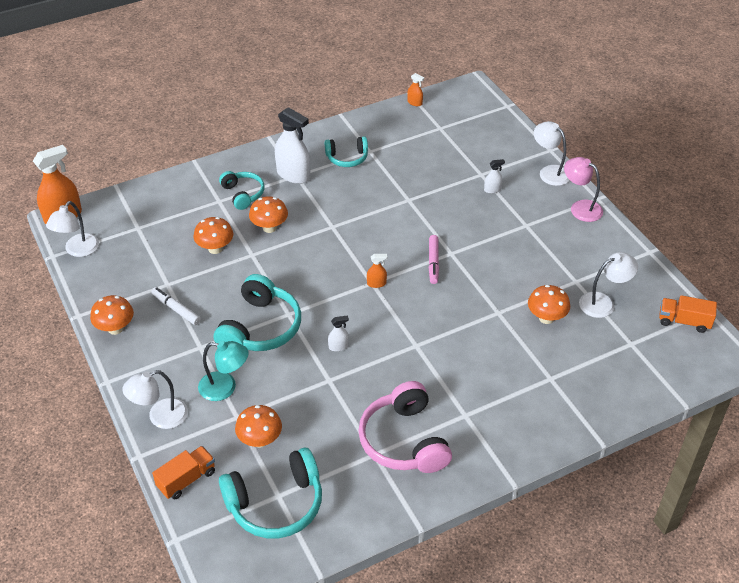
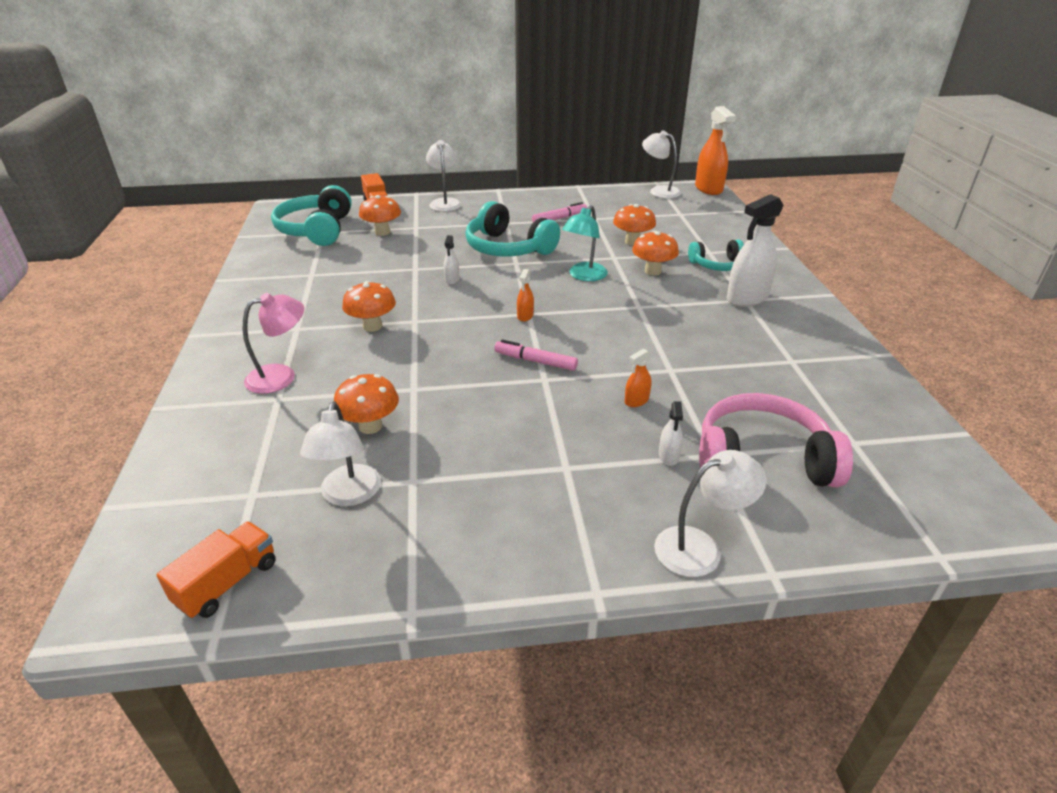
camera: 110 degrees right, 10 degrees down
(115, 328) = (553, 196): orange mushroom -> orange mushroom (372, 326)
(176, 309) = (559, 218): white marker -> pink marker
(225, 388) = (451, 226): turquoise lamp -> turquoise lamp (584, 276)
(347, 158) = (778, 340): turquoise headphones -> none
(404, 440) = (308, 290): pink headphones -> pink headphones (762, 460)
(414, 103) = (933, 432): orange spray bottle -> orange spray bottle (636, 401)
(580, 207) = (580, 554): pink lamp -> pink lamp (281, 376)

